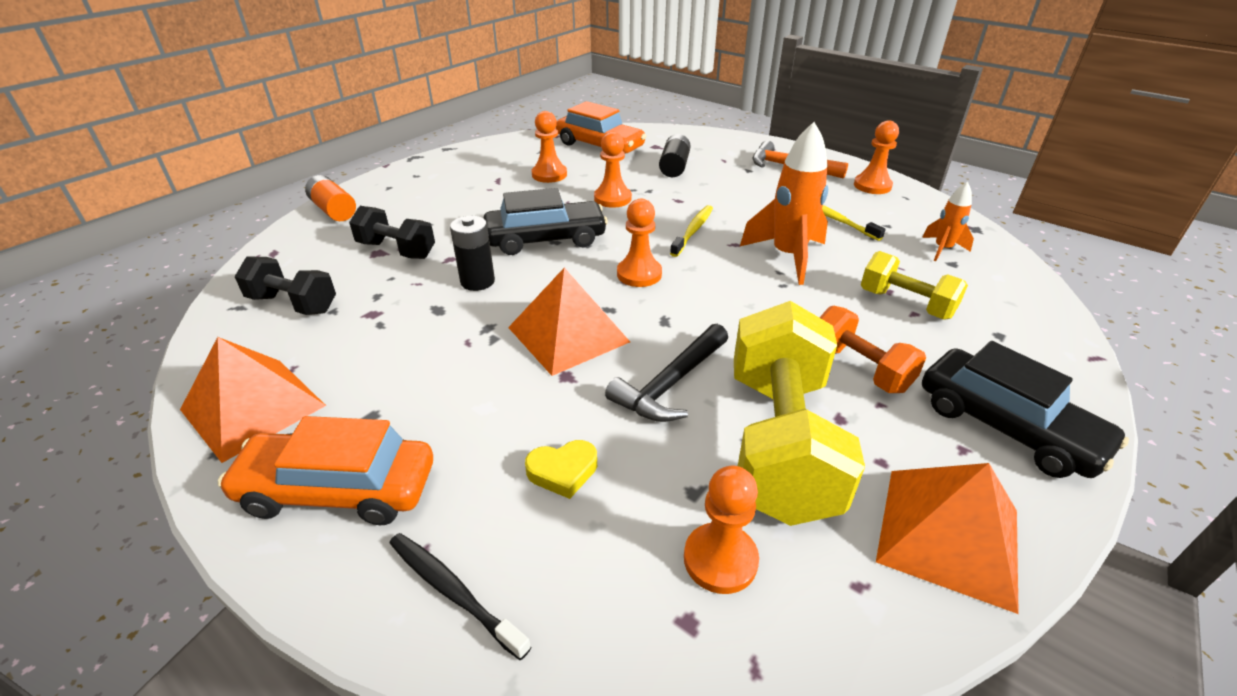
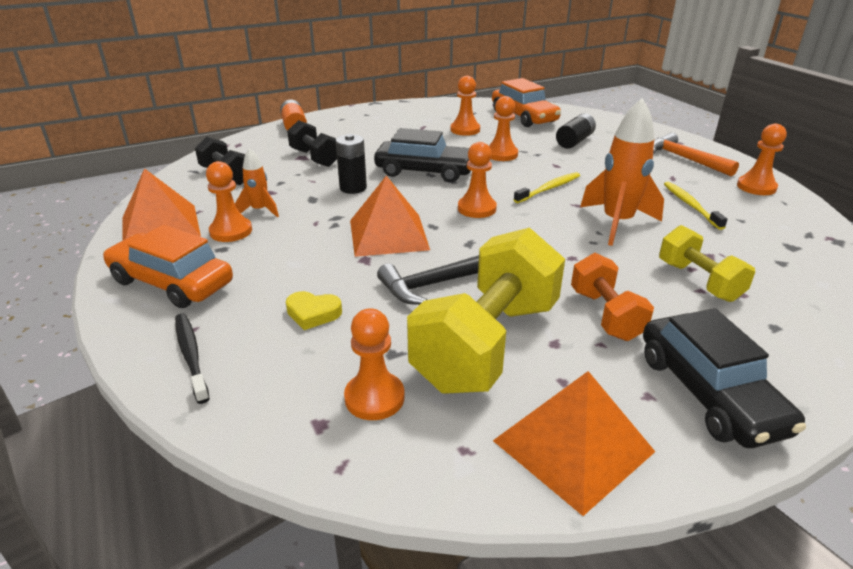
camera: 25 degrees right, 5 degrees down
(364, 386) = (231, 231): none -> orange pawn
(942, 249) = (781, 249): orange rocket -> orange rocket (260, 211)

